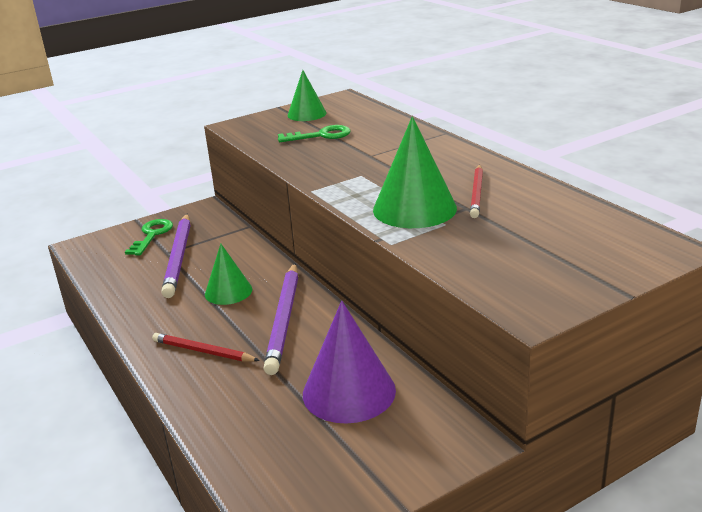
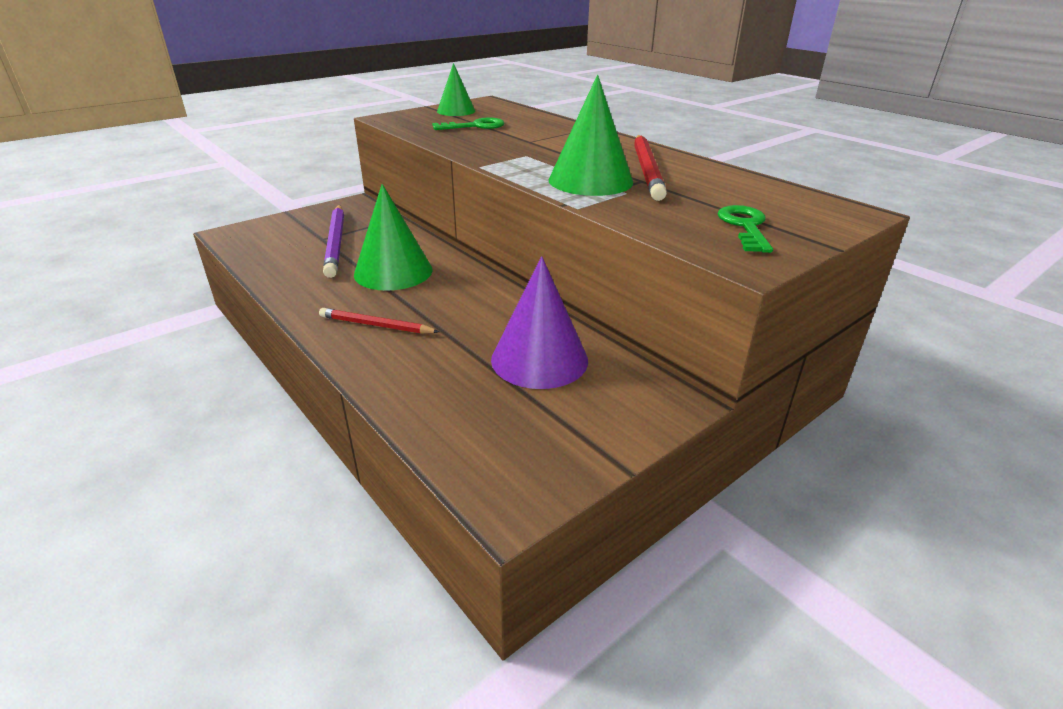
camera: 10 degrees left, 5 degrees up
(152, 235) = (305, 224): green key -> green key (745, 226)
(228, 291) = (393, 272): green cone -> green cone, size x1.60
(284, 320) = (456, 296): purple pencil -> none
(477, 193) = (647, 170): red pencil -> red pencil, size x1.62

